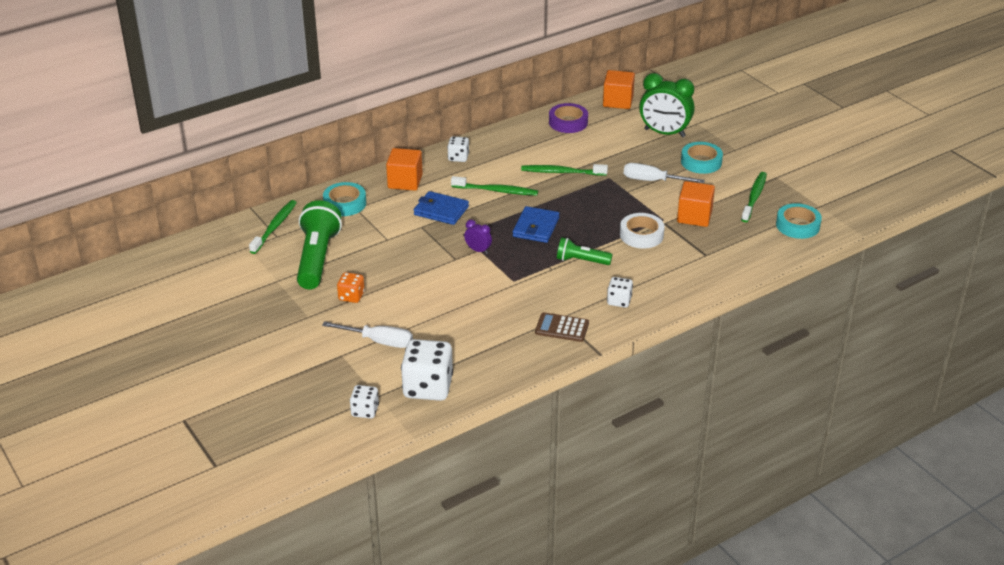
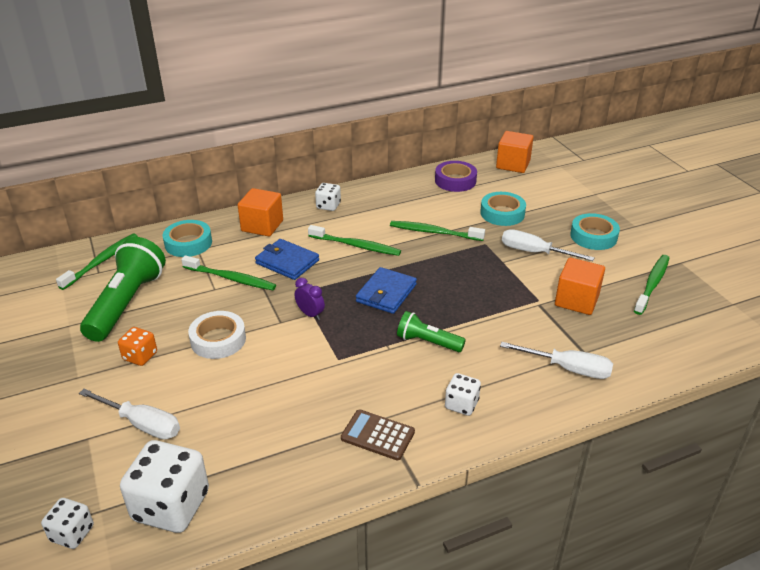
camera: 10 degrees right, 0 degrees up
(398, 229) = (231, 278): none -> green toothbrush
(641, 235) = (508, 317): white tape -> white tape (218, 340)
(664, 133) = (557, 201): green clock -> none
(695, 268) = (568, 368): none -> white screwdriver
(797, 225) = (704, 326): turquoise tape -> turquoise tape (502, 213)

